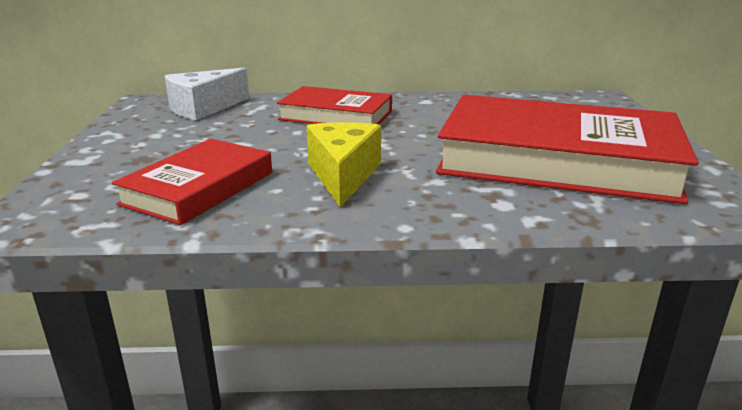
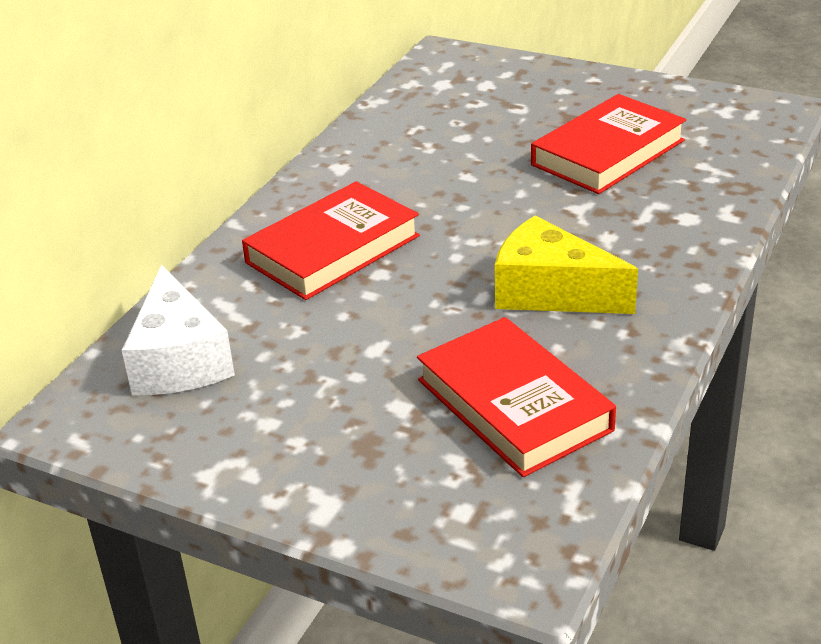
camera: 60 degrees left, 10 degrees up
(557, 161) = (608, 153): red book -> red book, size x0.55

